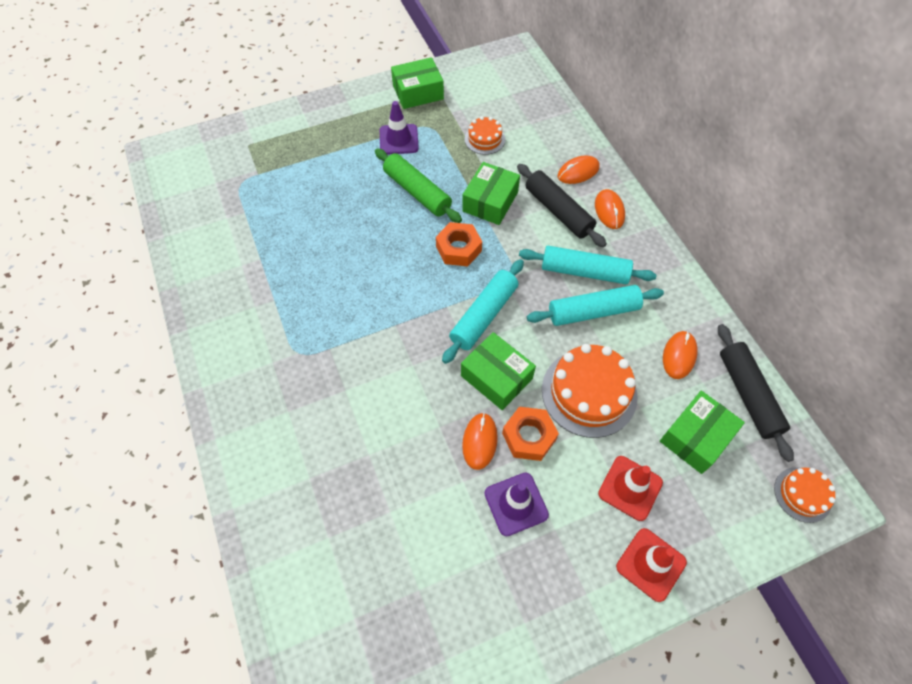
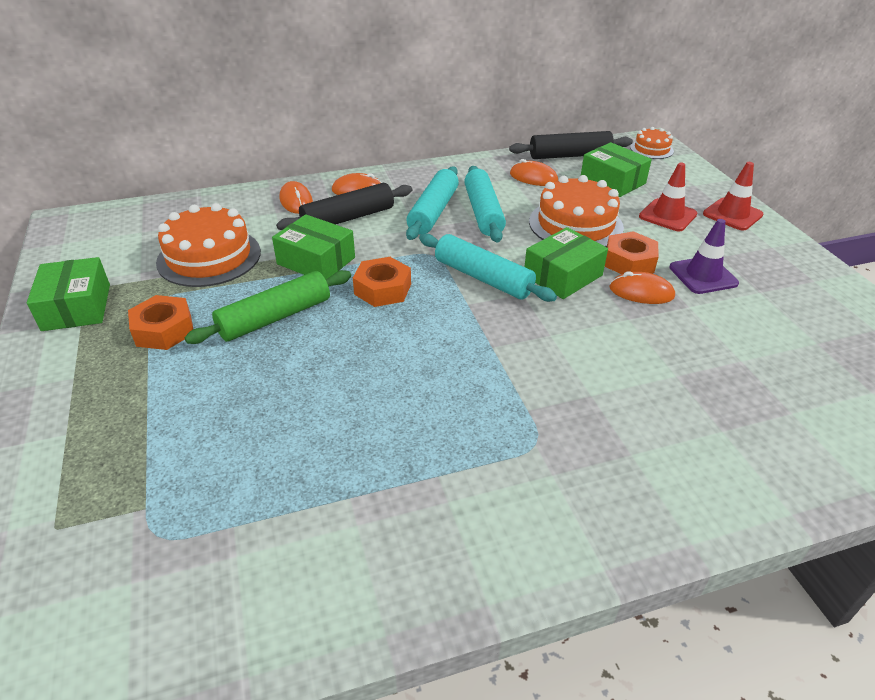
camera: 85 degrees left, 20 degrees down
(399, 139) = (164, 330): purple traffic cone -> orange nut
(484, 139) = (209, 257): orange cake -> orange cake, size x1.85

